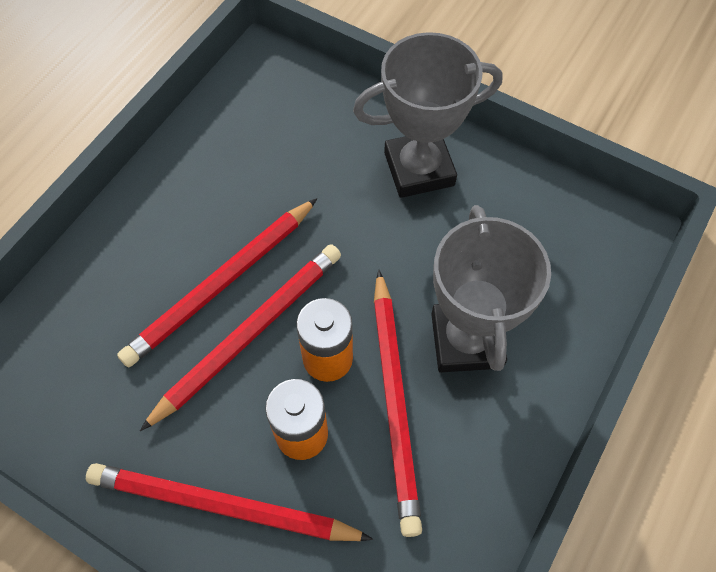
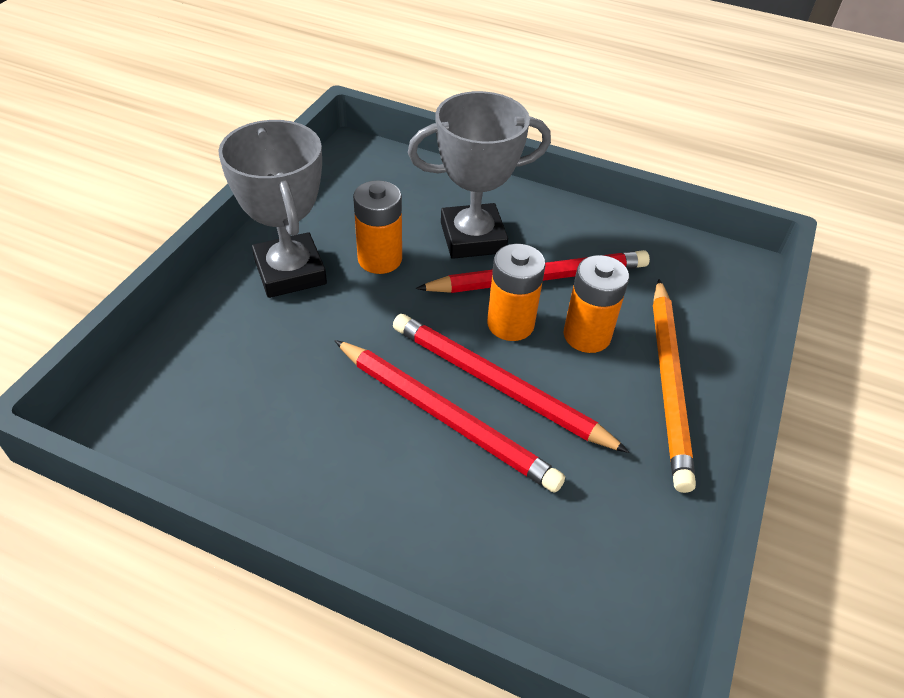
camera: 100 degrees left, 15 degrees down
(223, 505) = (668, 383): red pencil -> orange pencil
(434, 245) = (380, 259): none -> orange battery

